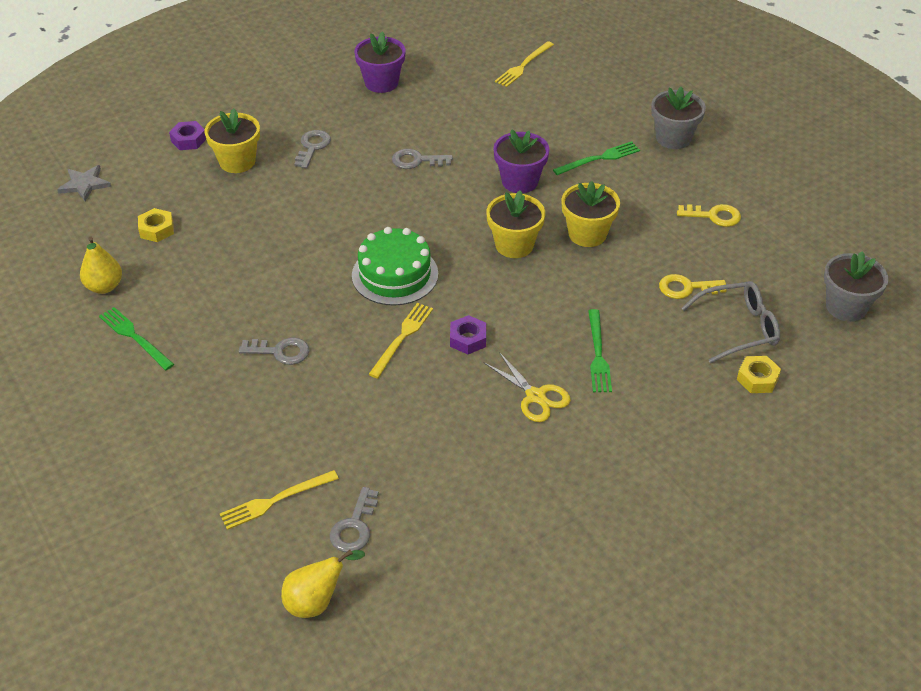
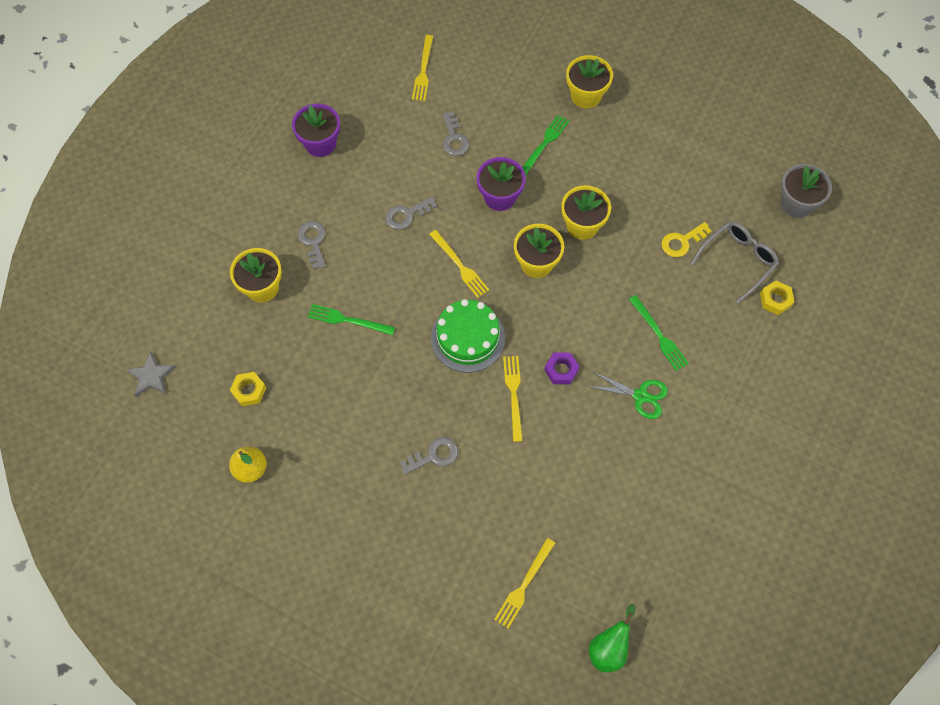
camera: 30 degrees left, 20 degrees up
(135, 337) = (313, 503): green fork -> green fork (348, 320)
(188, 140) = (203, 284): purple nut -> none
(316, 602) = (609, 648): yellow pear -> green pear
(354, 526) = (592, 575): grey key -> grey key (454, 138)
(435, 217) = (460, 265): none -> yellow fork
(535, 396) = (640, 396): yellow scissors -> green scissors
(673, 138) = (586, 96): grey flower pot -> yellow flower pot
(714, 216) = (660, 162): yellow key -> none

